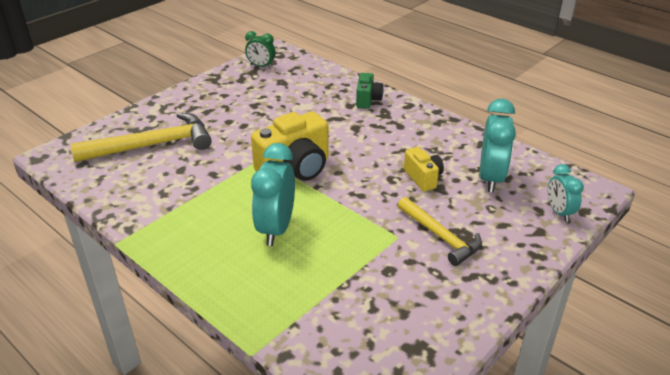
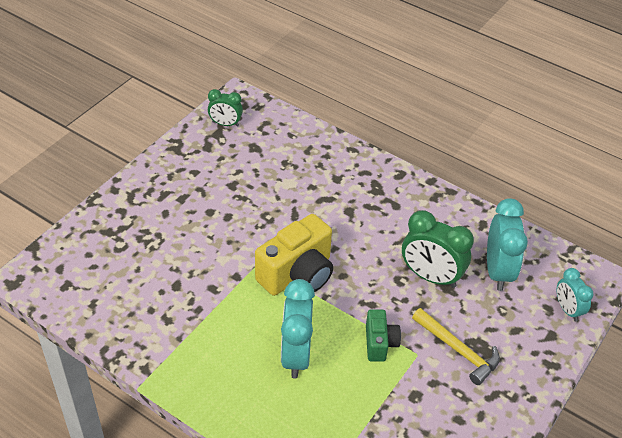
camera: 10 degrees left, 10 degrees up
(152, 145) = (135, 253): yellow hammer -> none
(368, 100) = (355, 169): green camera -> green camera (380, 343)
(423, 178) = (430, 276): yellow camera -> green clock

